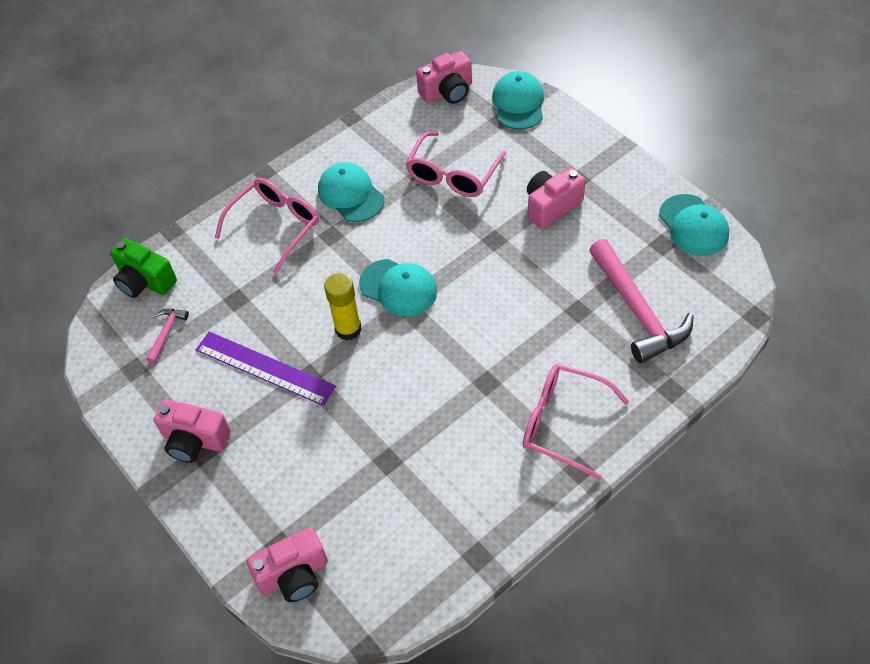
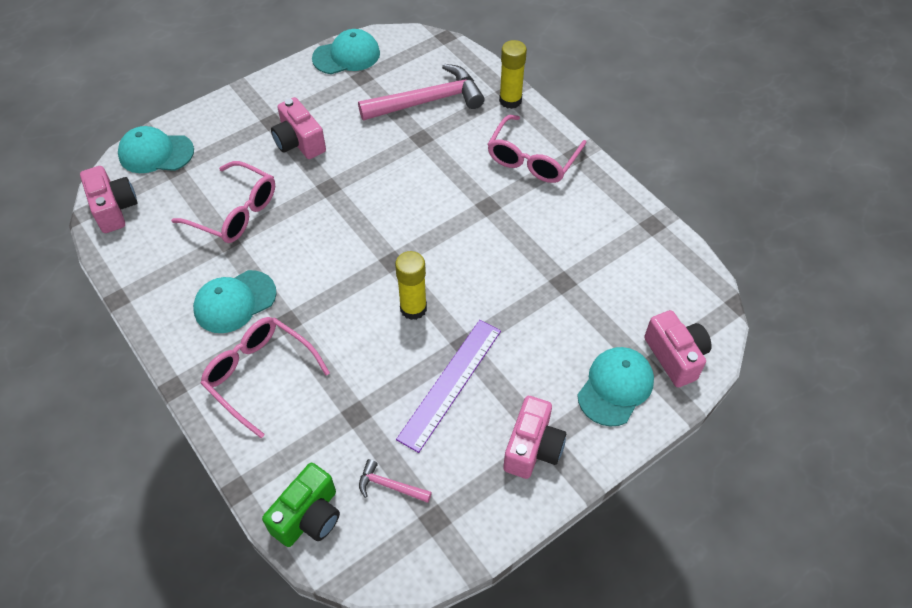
camera: 90 degrees left, 0 degrees up
(398, 288) = (370, 265): turquoise cap -> turquoise cap (615, 387)
(657, 394) = (510, 100): none -> yellow glue stick

